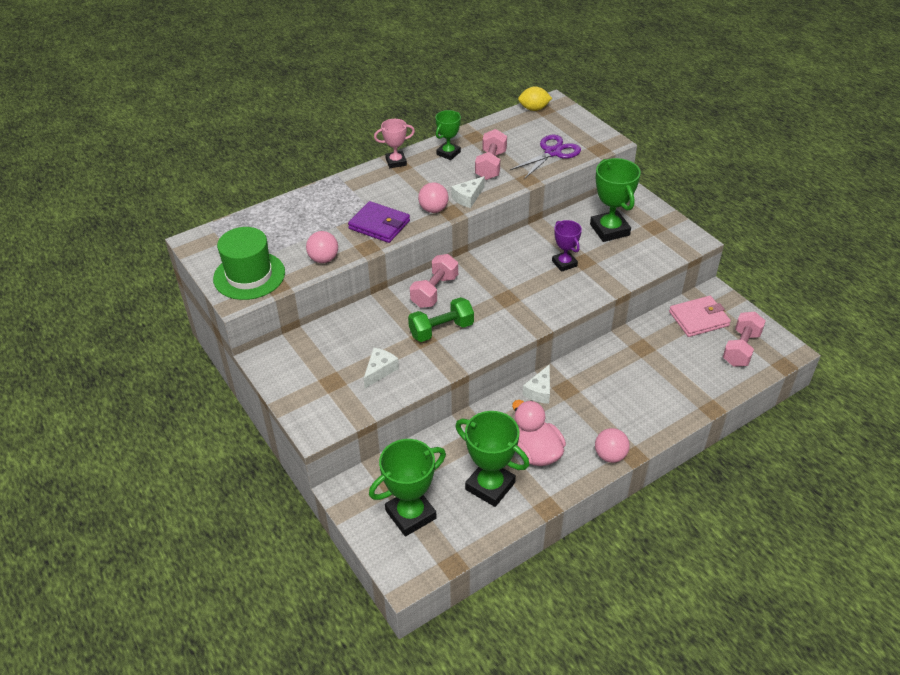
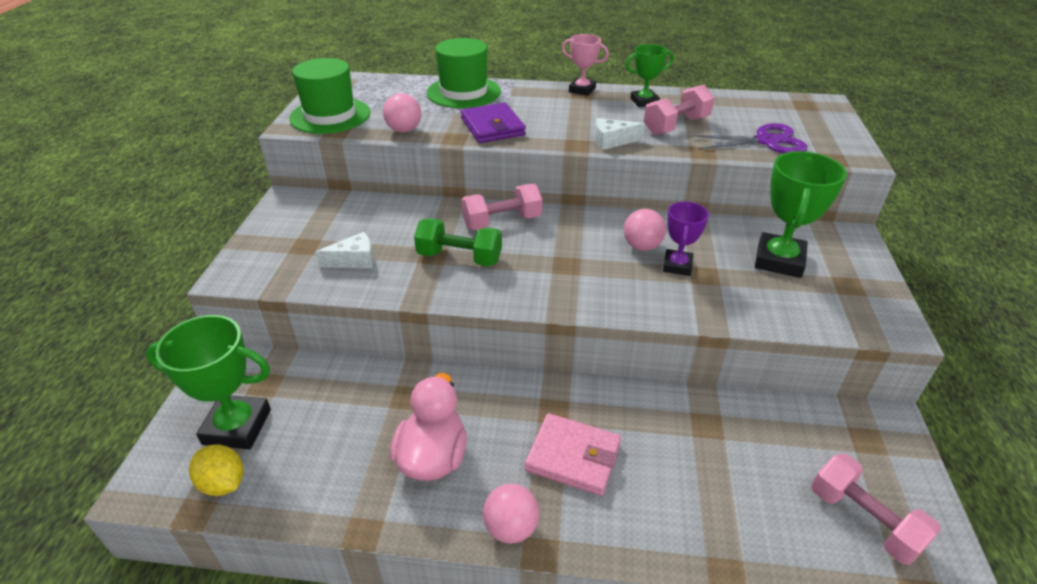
camera: 40 degrees right, 5 degrees down
(316, 204) = (463, 92): none -> green hat
(433, 209) = (562, 136): pink ball -> pink ball (642, 246)
(490, 486) = (341, 457): green trophy -> none
(534, 109) = (793, 100): yellow lemon -> yellow lemon (223, 483)
(539, 391) = (522, 393): white cheese -> none
(698, 319) = (831, 439): pink wallet -> pink wallet (573, 457)
(741, 349) = (863, 520): pink dumbbell -> pink dumbbell turned 75 degrees clockwise

